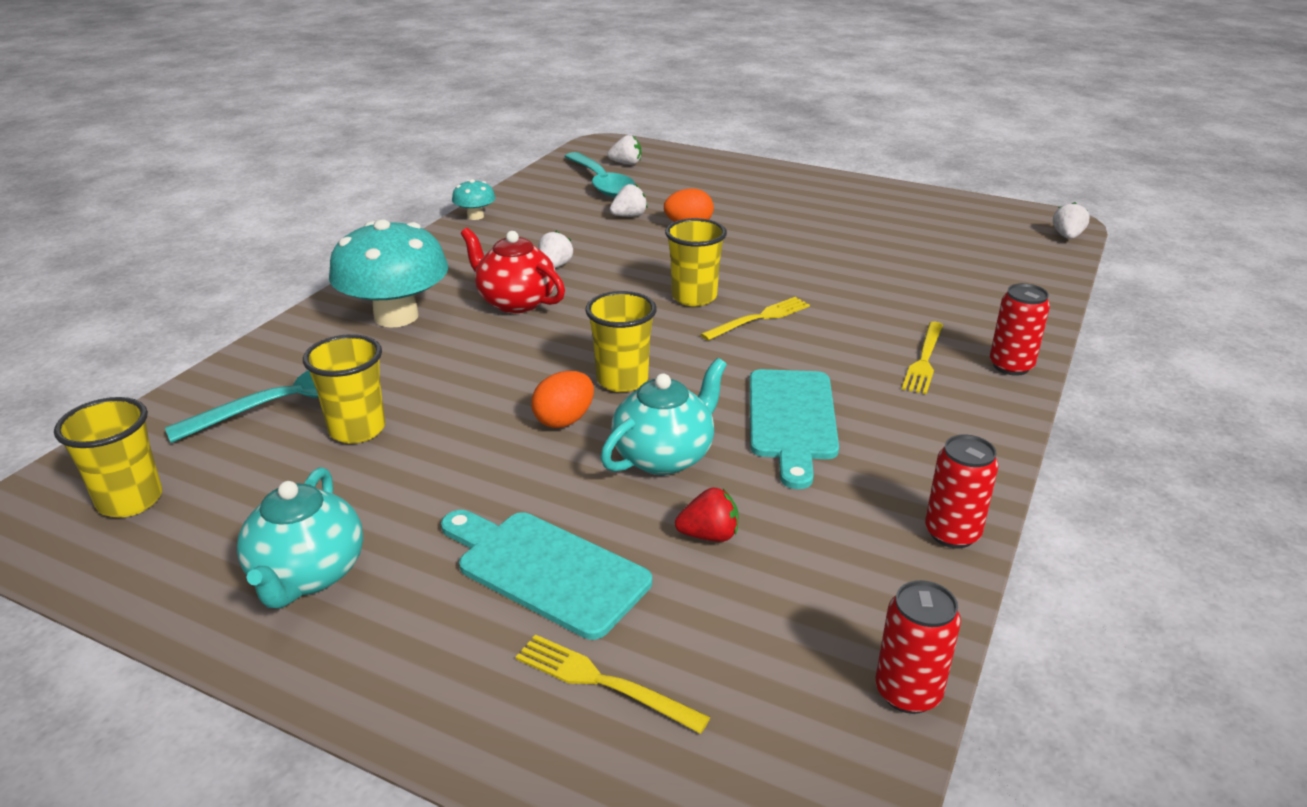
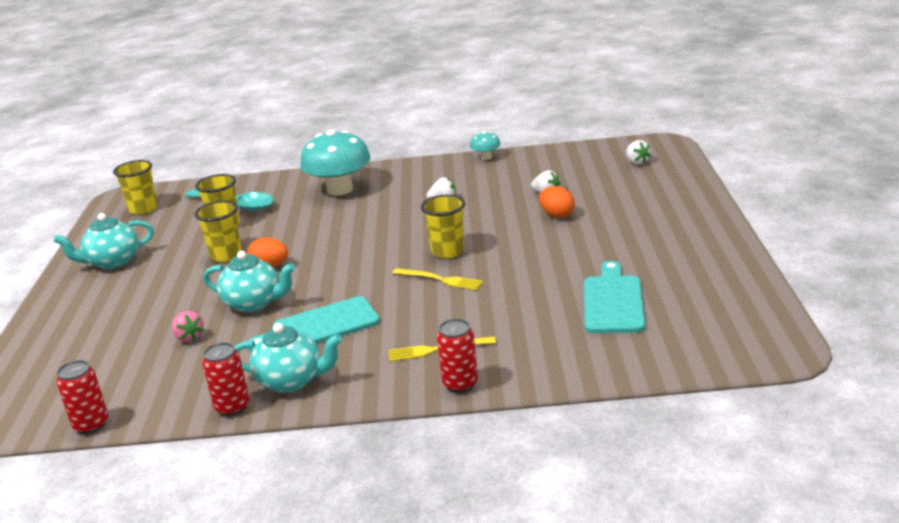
camera: 65 degrees right, 5 degrees down
(515, 302) = (387, 208): red teapot -> none
(545, 570) = (141, 308): turquoise cutting board -> turquoise cutting board (613, 301)
(601, 183) = (589, 168): turquoise spoon -> none
(604, 682) = (71, 347): yellow fork -> none
(622, 380) = (324, 266): yellow cup -> yellow cup (226, 255)
(709, 535) = (189, 337): red strawberry -> pink strawberry
(918, 471) = (291, 381): none -> turquoise teapot
(1067, 236) = (749, 360): white strawberry -> none

